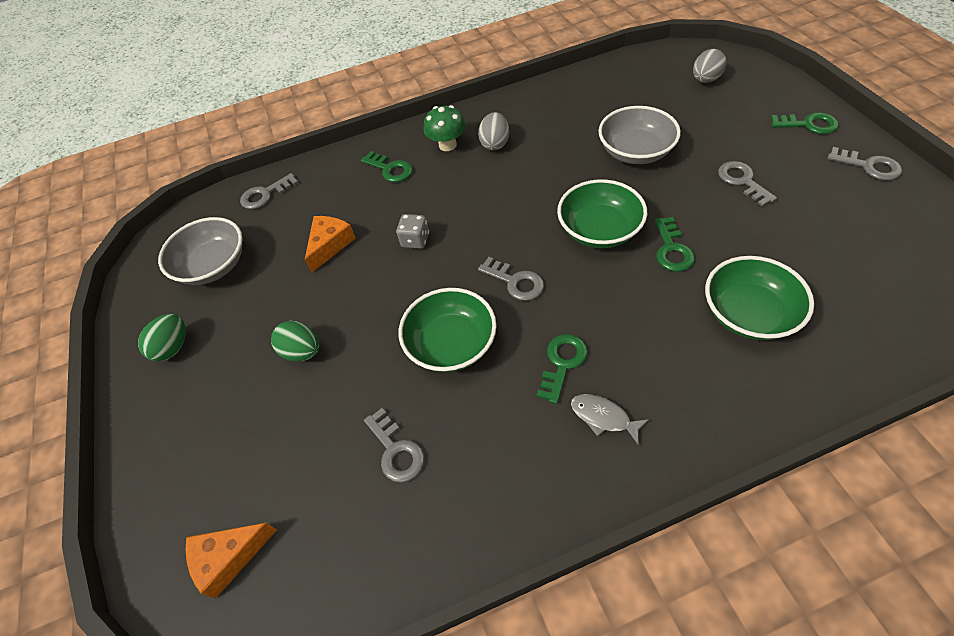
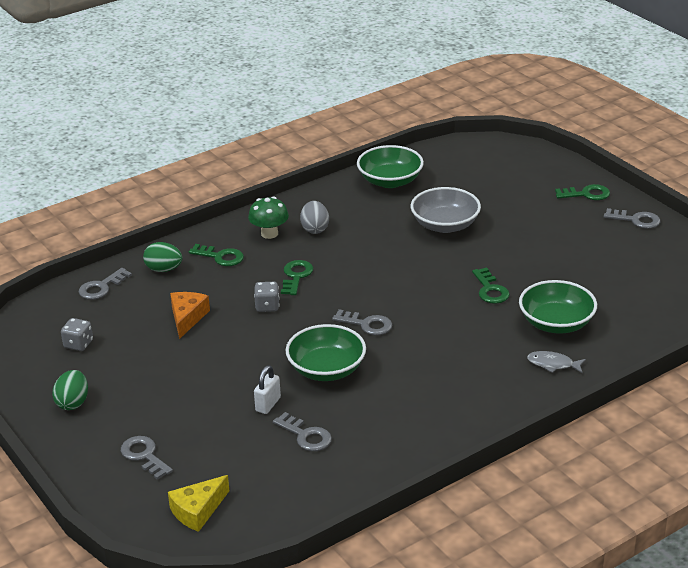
camera: 20 degrees left, 20 degrees down
(213, 265) = (78, 344): grey bowl -> grey dice
(229, 557) = (198, 511): orange cheese -> yellow cheese
(302, 351) = (197, 390): green egg -> green egg (164, 269)
(369, 388) = (268, 404): none -> white padlock
(562, 363) = (421, 369): green key -> green key (296, 276)
(599, 230) = (428, 283): green bowl -> green bowl (390, 181)
(603, 417) = (460, 395): grey fish -> grey fish (553, 364)
(705, 80) = (495, 165): grey egg -> none
(742, 181) = (538, 239): grey key -> grey key (144, 456)

